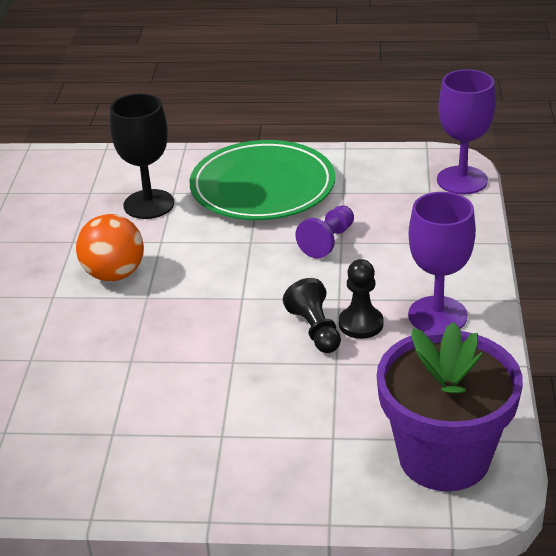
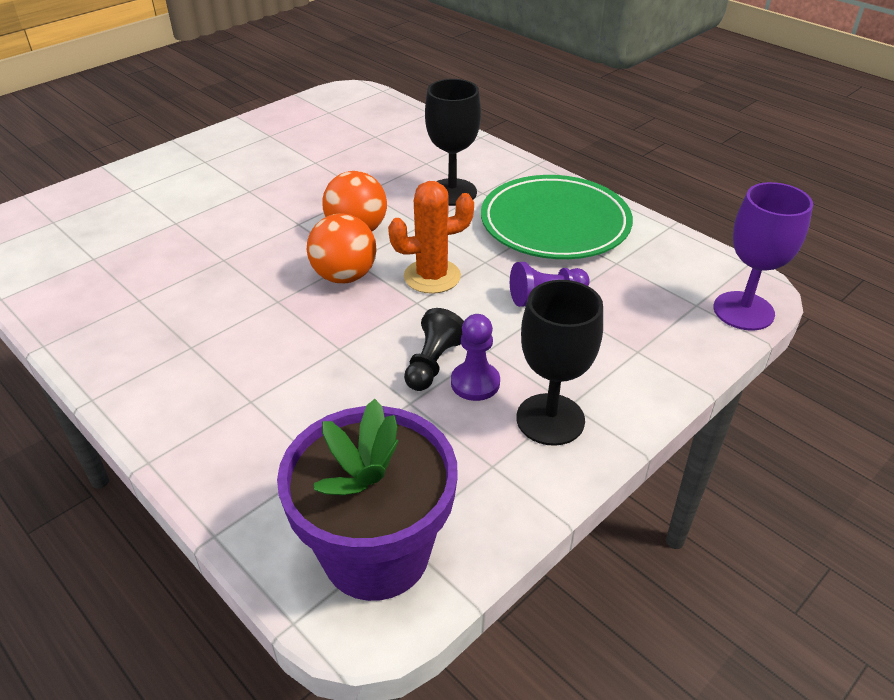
camera: 40 degrees right, 5 degrees up
(158, 312) = (344, 276): none -> orange ball
(227, 274) = (432, 276): none -> orange cactus
(361, 324) = (475, 383): black pawn -> purple pawn
(437, 315) = (550, 419): purple goblet -> black goblet

